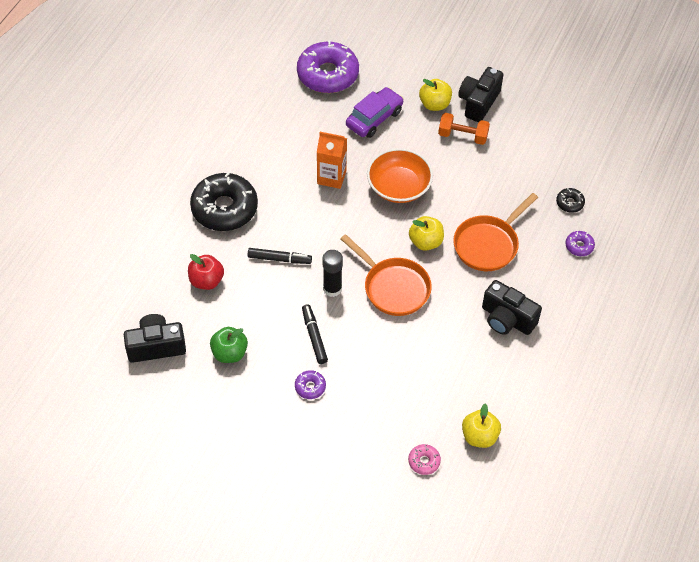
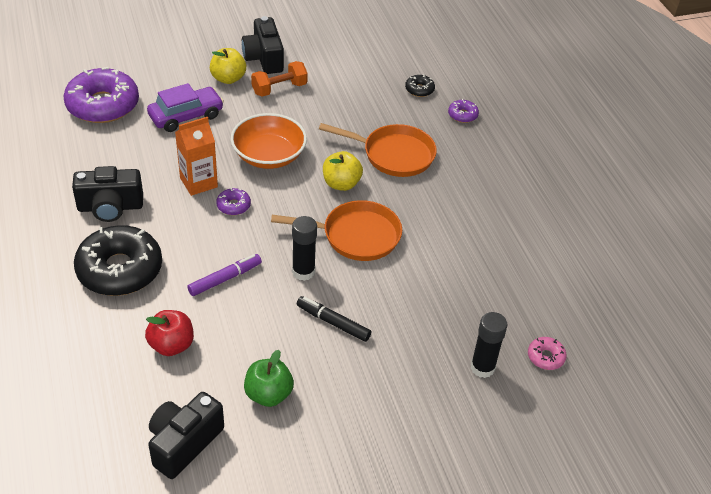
camera: 45 degrees left, 10 degrees down
(279, 259) = (225, 279): black marker -> purple marker
(310, 387) = (379, 368): purple donut -> purple donut (233, 206)
(374, 118) = (186, 116): purple car -> purple car turned 60 degrees clockwise
(374, 436) = (482, 367): none -> black glue stick
(479, 436) = (562, 303): yellow apple -> none
(488, 244) = (394, 155): orange pan -> orange pan turned 75 degrees counterclockwise
(507, 319) = (474, 200): black camera -> black camera (110, 207)

